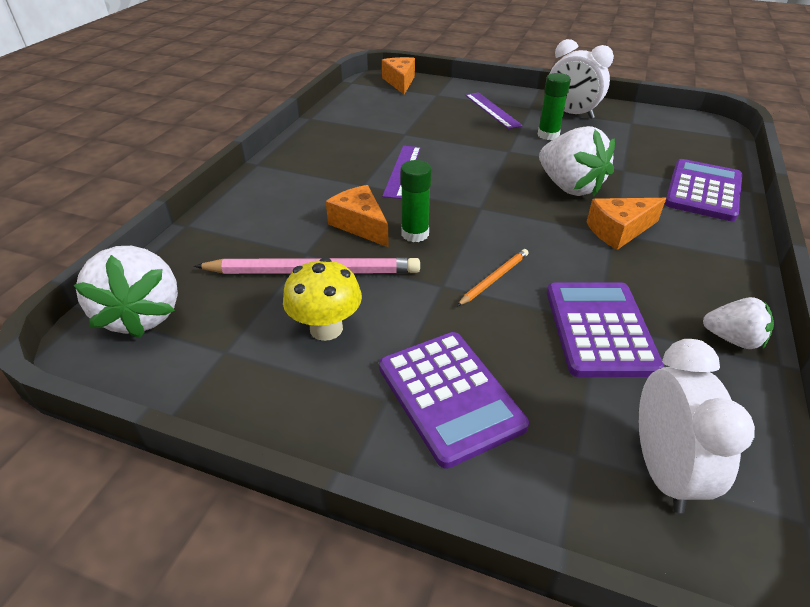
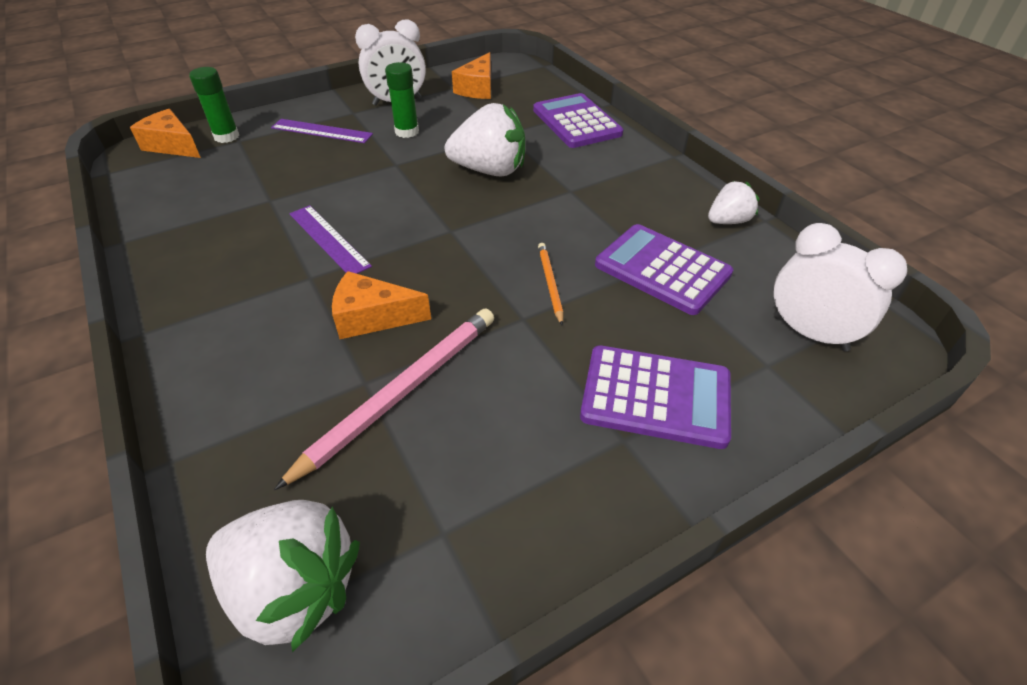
camera: 50 degrees left, 5 degrees up
(326, 328) = (495, 430): yellow mushroom -> none
(415, 234) = (434, 291): green glue stick -> green glue stick (226, 136)
(619, 231) = (571, 186): orange cheese -> orange cheese (478, 88)

